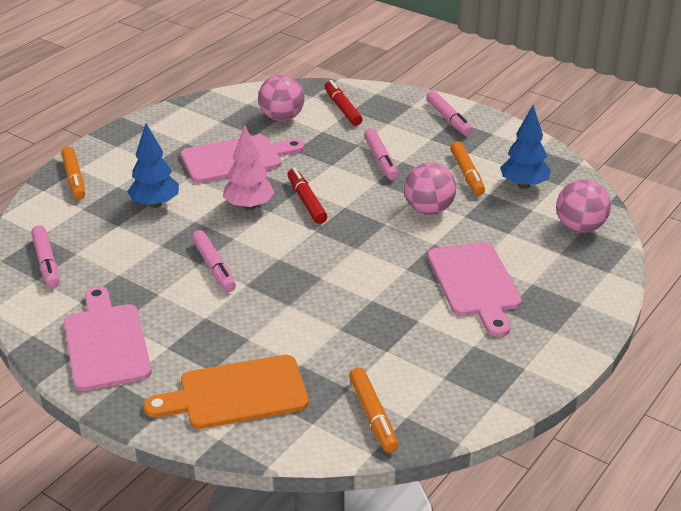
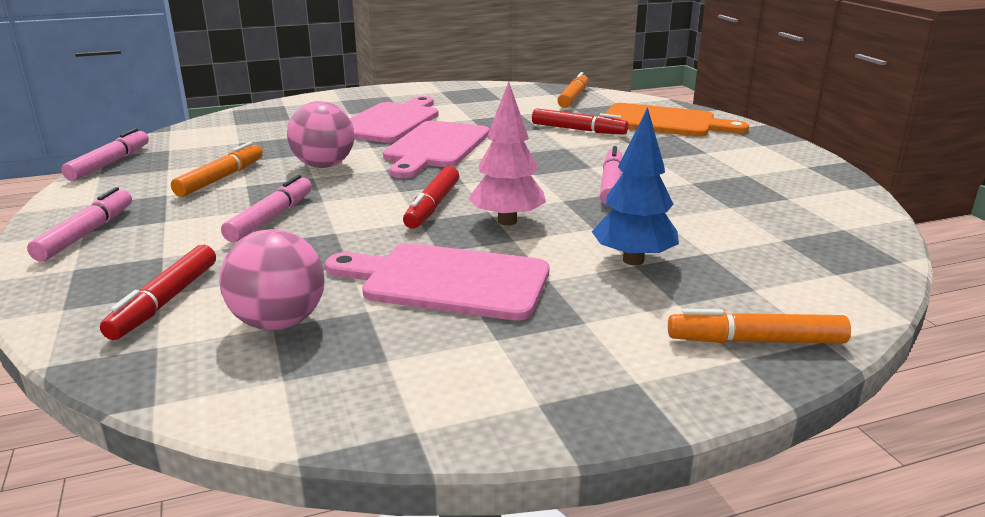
camera: 145 degrees left, 10 degrees down
(46, 263) = (828, 240): pink marker -> pink marker (110, 163)
(74, 179) = (755, 341): orange marker -> orange marker turned 105 degrees counterclockwise
(106, 343) = (768, 166): pink cutting board -> pink cutting board (435, 147)
(303, 339) = (578, 130): none -> red marker
(523, 185) = (197, 156): blue tree -> none
(580, 227) = (235, 125): pink ball -> none

